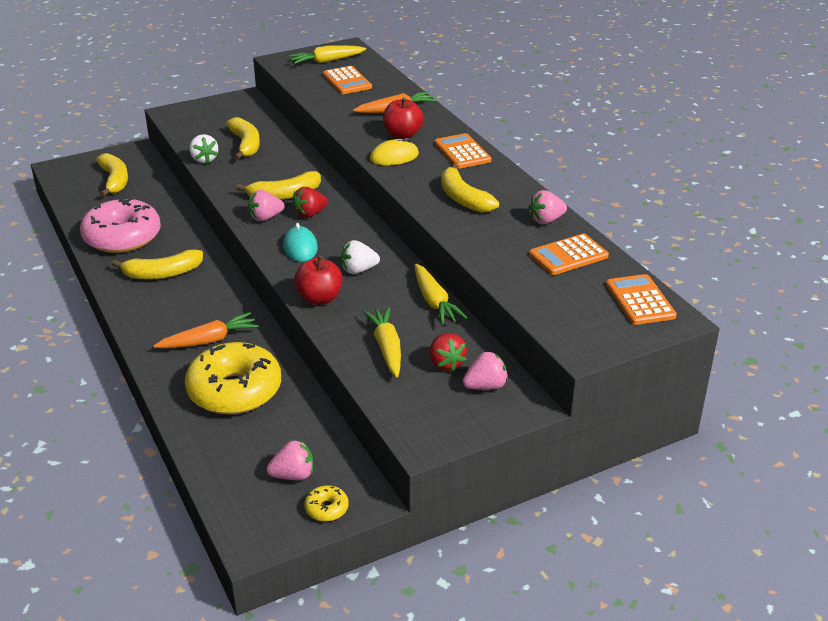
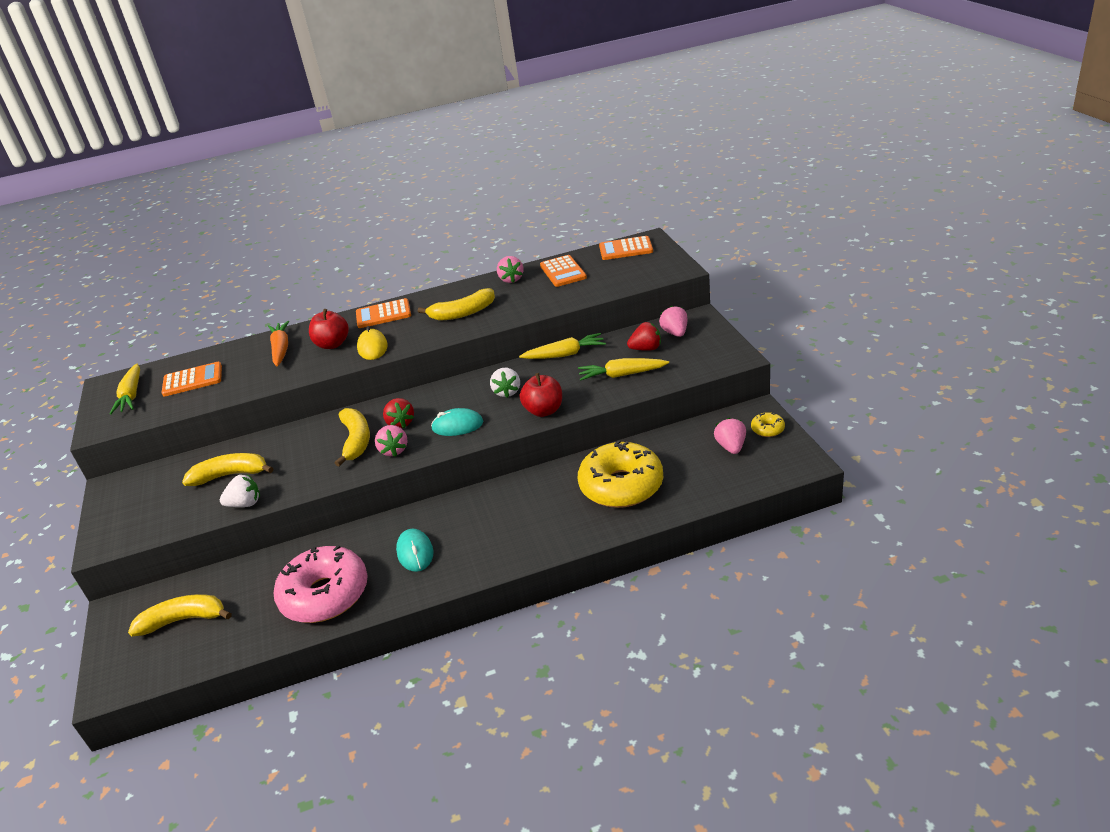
camera: 75 degrees left, 0 degrees up
(162, 273) = (415, 552): yellow banana -> turquoise mouse
(208, 340) = (543, 508): orange carrot -> none

